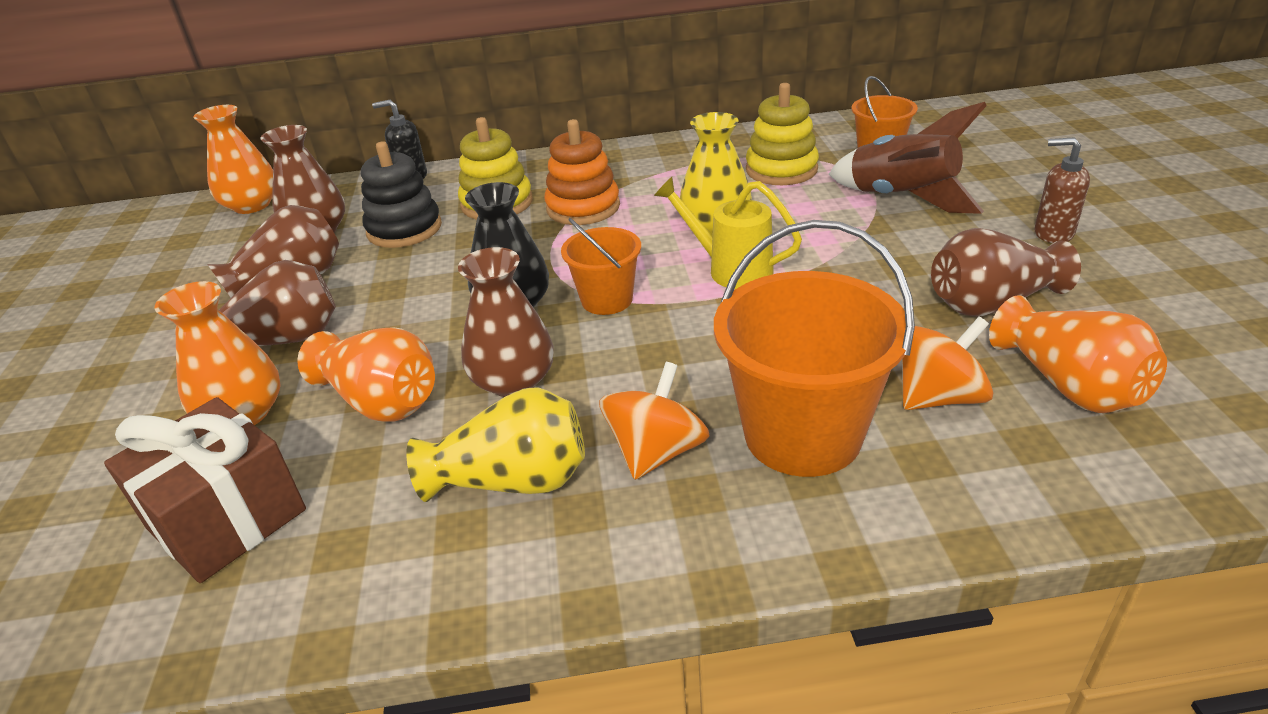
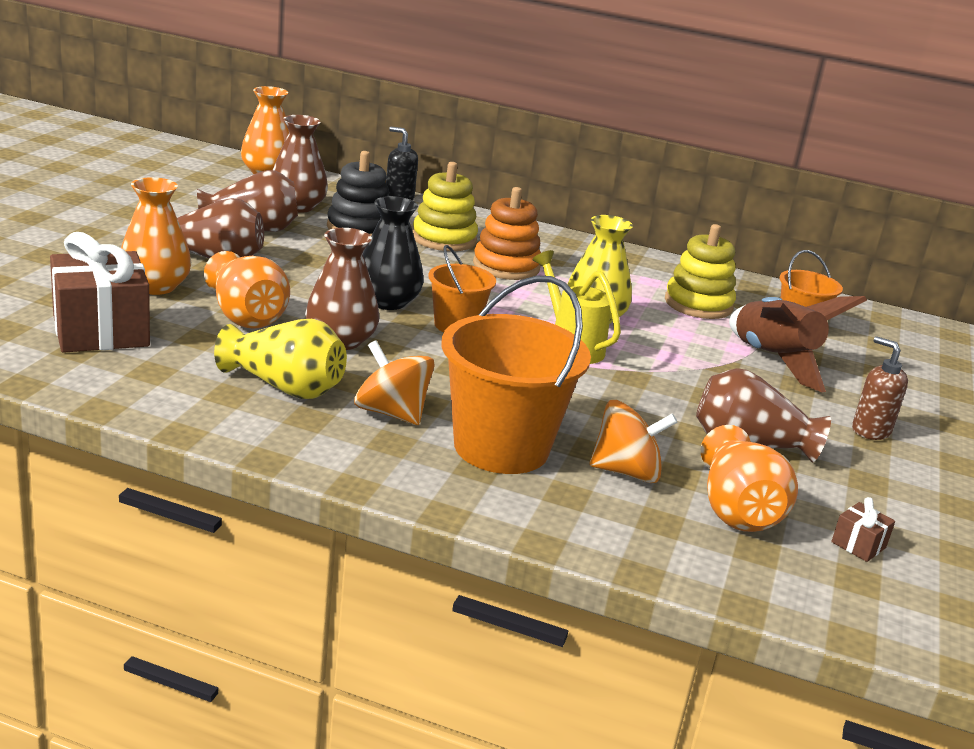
camera: 20 degrees right, 10 degrees down
(656, 452) = (391, 413): orange spinning top -> orange spinning top turned 105 degrees counterclockwise
(1199, 367) = (858, 545): none -> brown gift

